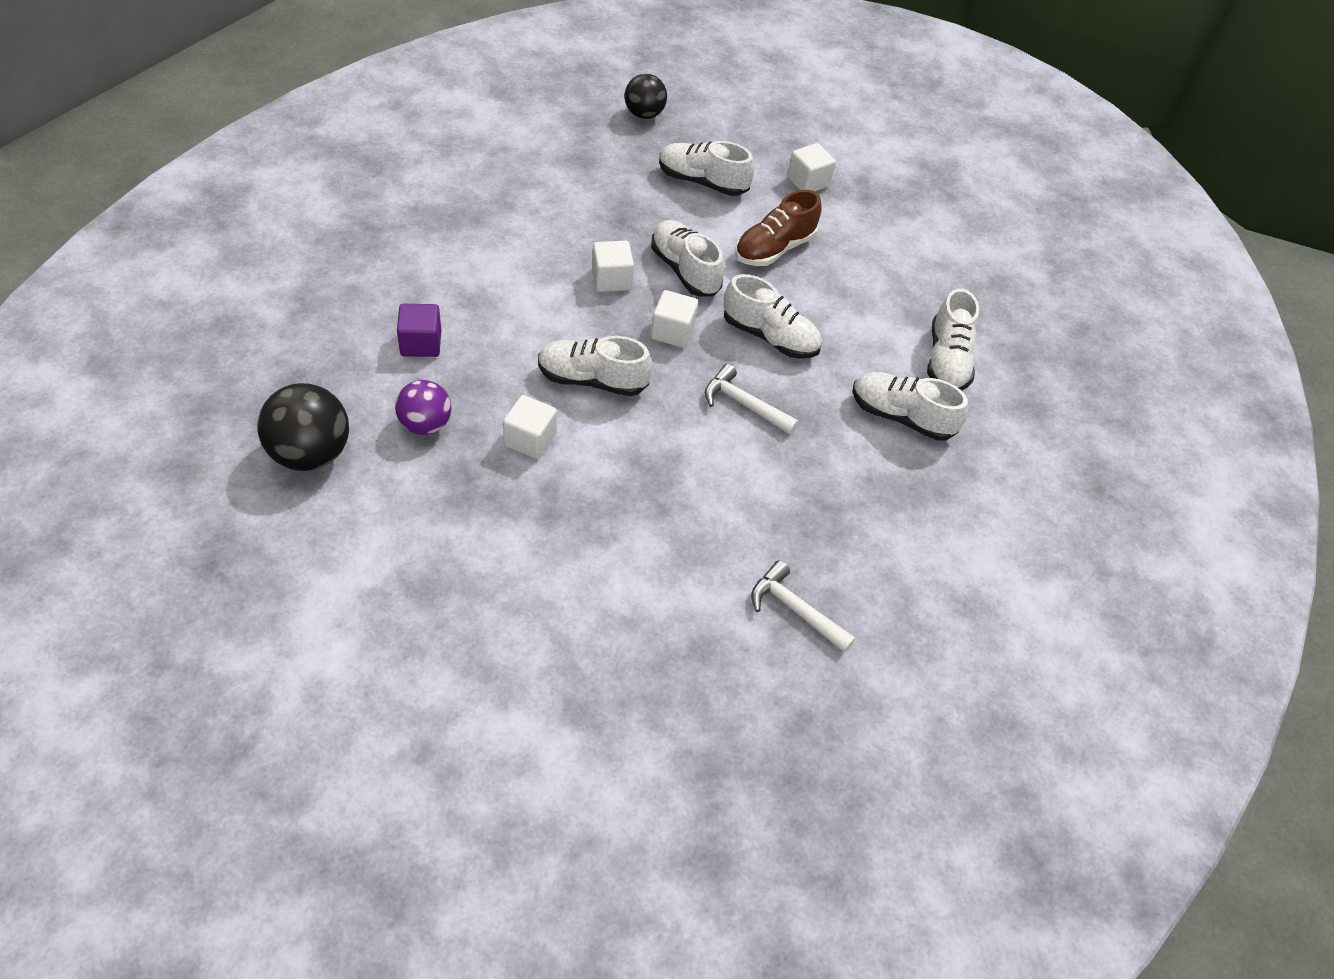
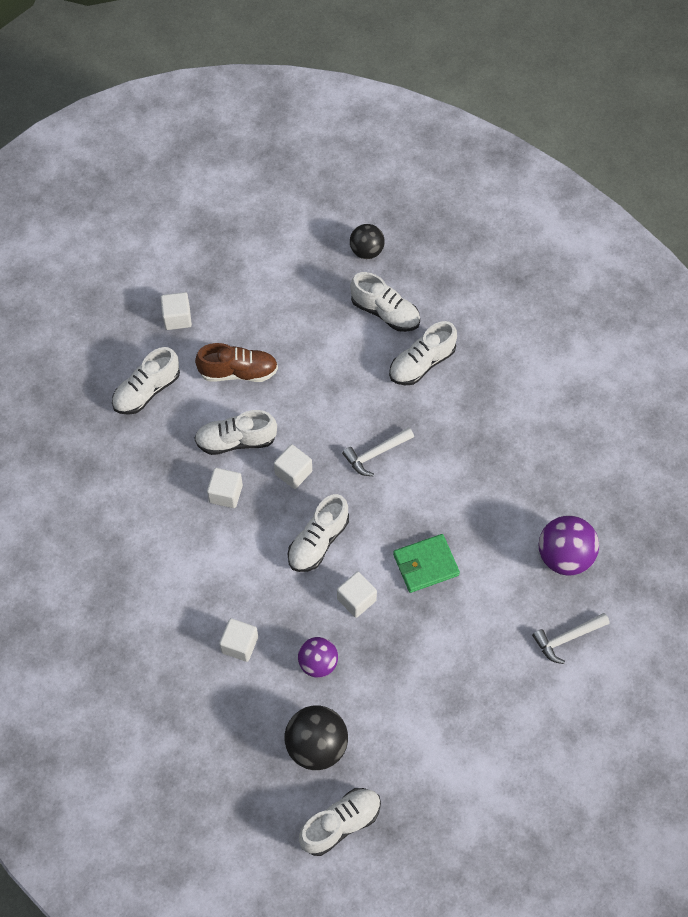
camera: 60 degrees left, 10 degrees up
(421, 343) = (239, 645): purple cube -> white cube
(614, 500) = (425, 565): none -> green wallet
(644, 114) = (48, 401): black ball -> black ball (366, 251)
(708, 665) = (564, 556): none -> purple ball
(769, 337) = (322, 412): white shoe -> white shoe (340, 824)
(774, 248) = (238, 372): brown shoe -> brown shoe turned 75 degrees counterclockwise
(795, 609) = (543, 492): white hammer -> white hammer (567, 638)

